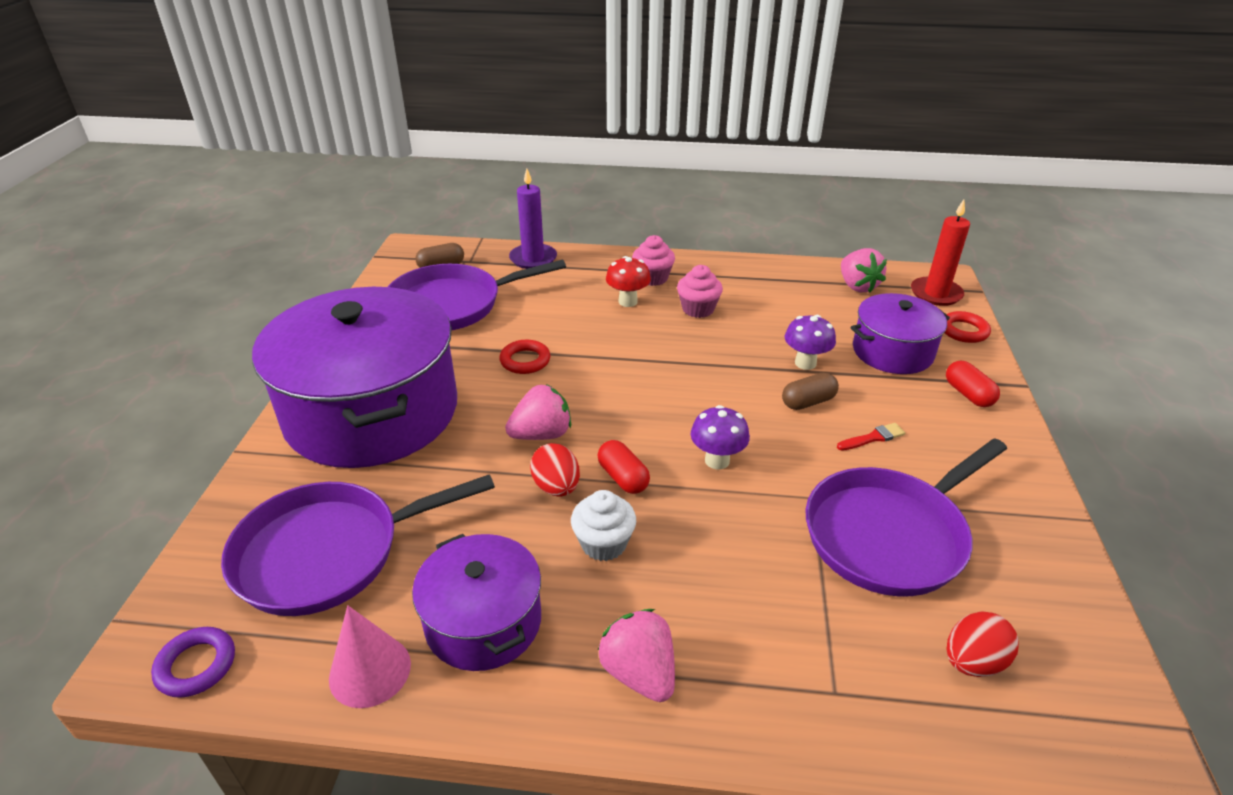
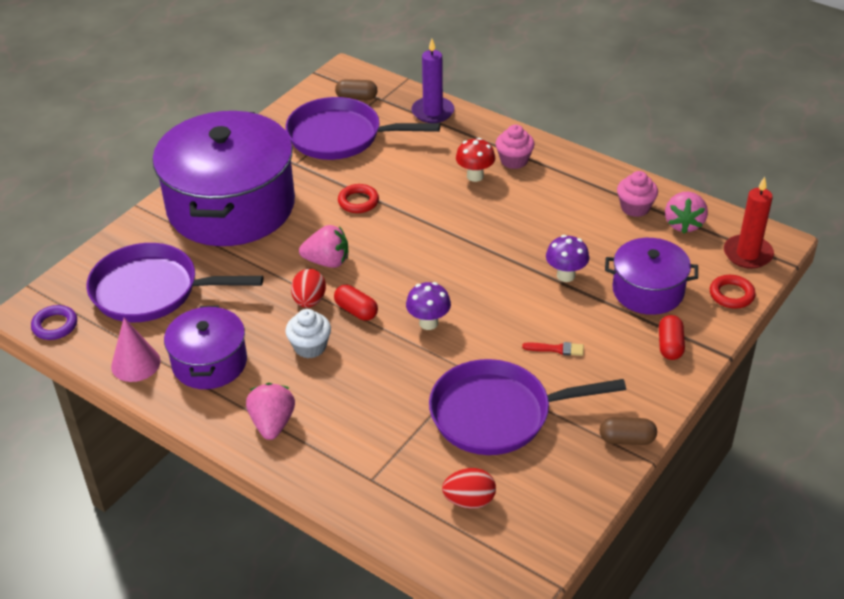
camera: 30 degrees right, 5 degrees up
(623, 477) = (356, 311): red capsule -> red capsule turned 45 degrees counterclockwise
(698, 309) = (525, 201): pink cupcake -> pink cupcake (635, 208)
(808, 402) = (536, 306): brown capsule -> brown capsule (627, 439)

